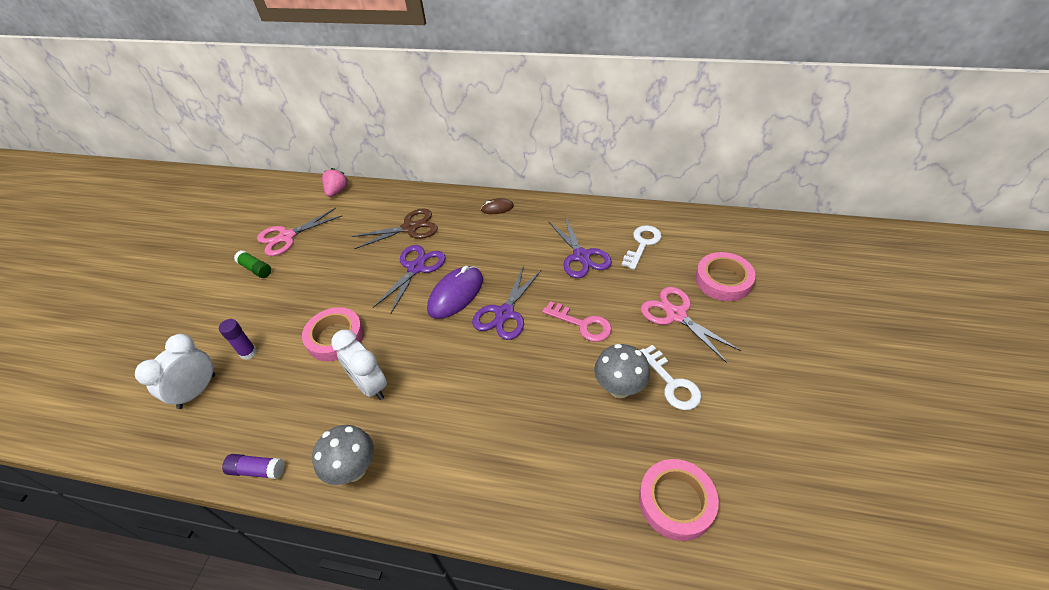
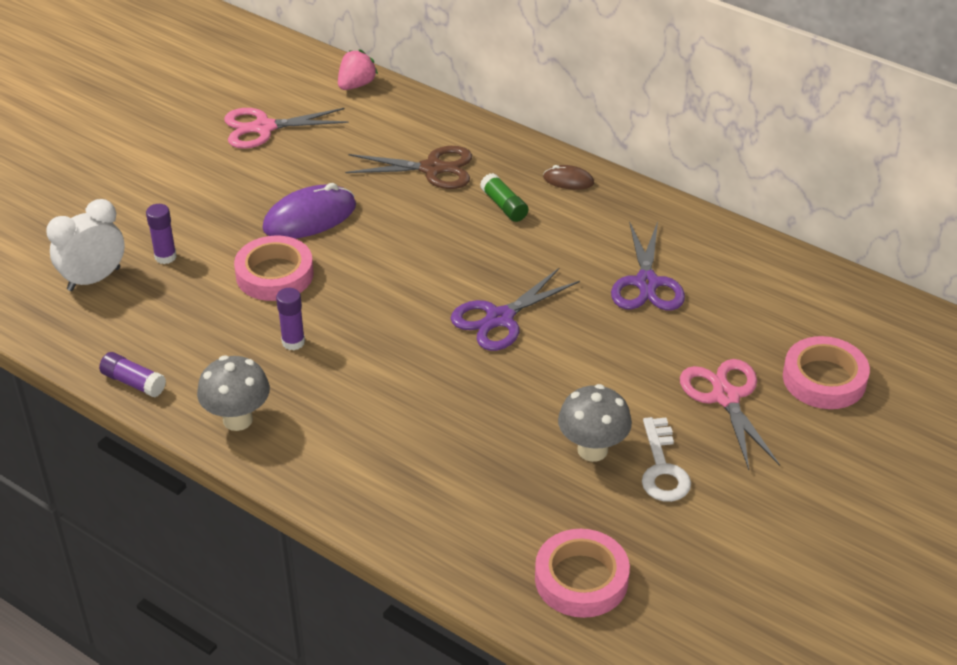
camera: 20 degrees right, 5 degrees down
(256, 269) = (209, 158): green glue stick -> green glue stick (504, 206)
(370, 385) = (293, 342): white clock -> purple glue stick
(416, 268) = (414, 224): purple scissors -> none
(456, 294) = (449, 274): purple mouse -> purple mouse (309, 217)
(582, 324) = (593, 365): pink key -> none
(642, 244) = (744, 296): white key -> none

